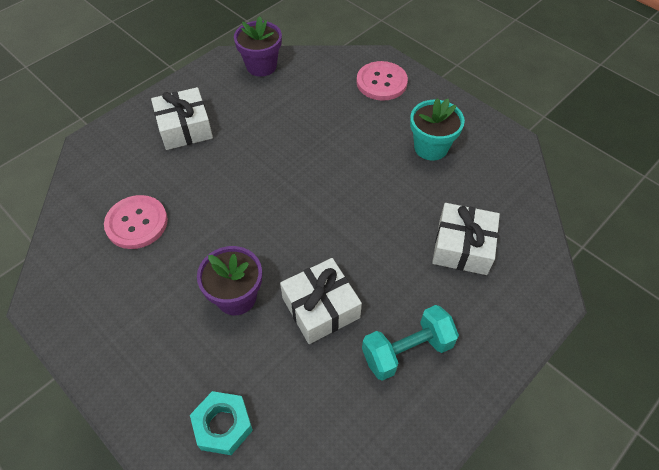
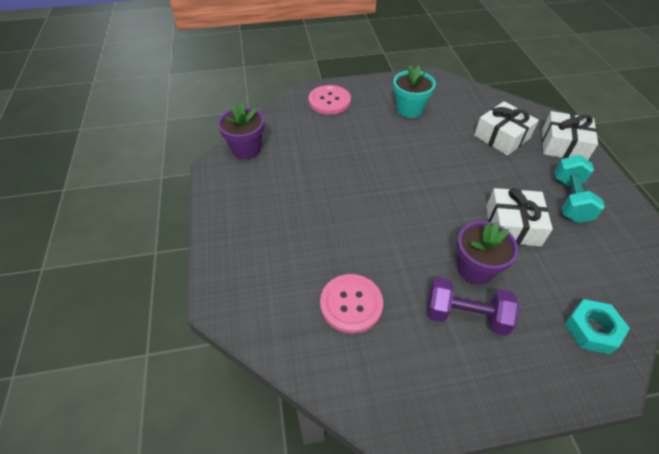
camera: 55 degrees left, 5 degrees down
(175, 310) = (465, 315): none -> purple dumbbell
(185, 128) = (268, 224): white gift -> white gift (563, 145)

